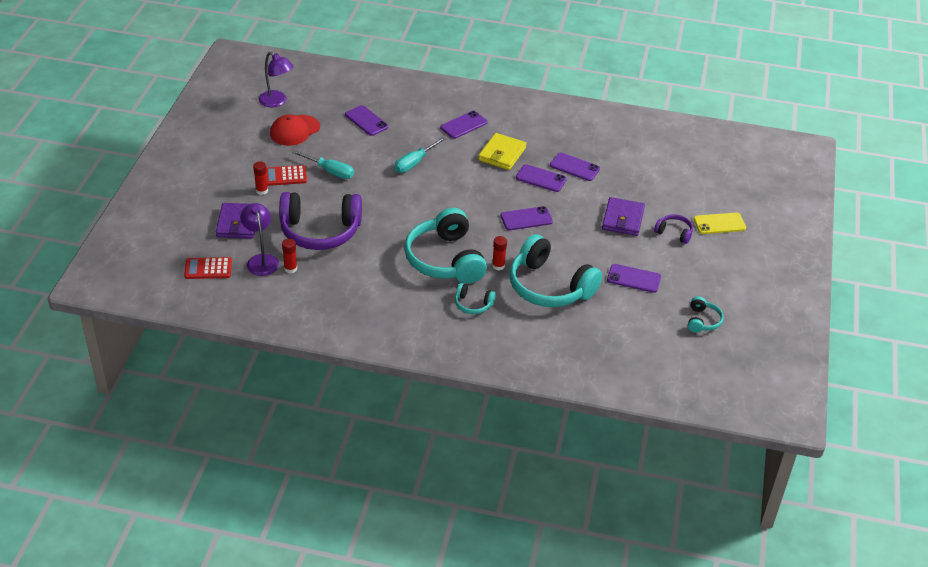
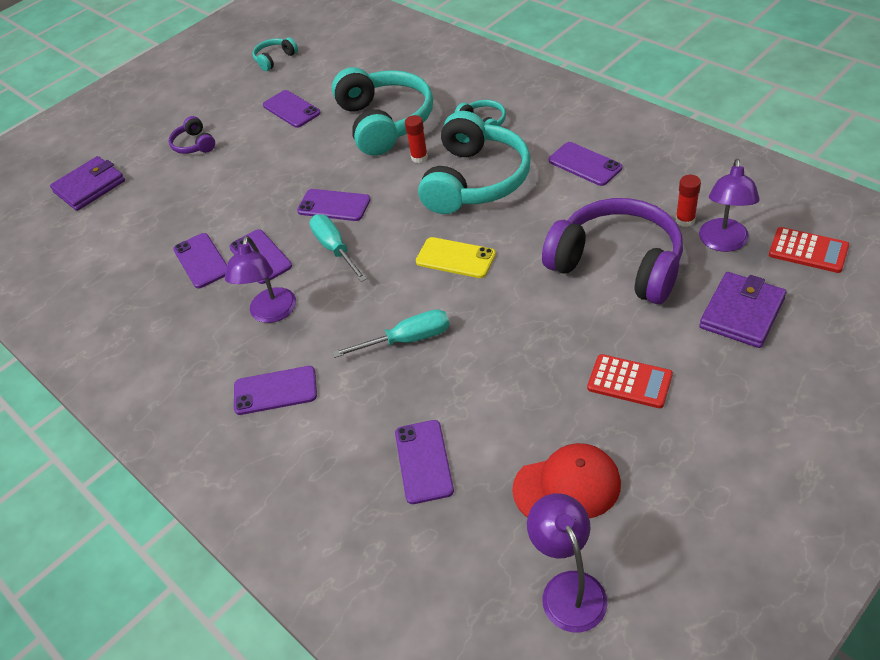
camera: 140 degrees left, 5 degrees up
(262, 191) = (681, 364): red glue stick -> none
(330, 171) = (549, 367): turquoise screwdriver -> turquoise screwdriver (335, 249)
(377, 291) = (585, 164): none -> purple phone
(502, 154) = (271, 313): yellow wallet -> purple lamp
(623, 219) = (227, 174): purple wallet -> purple wallet (90, 186)
(719, 224) = (137, 142): yellow phone -> yellow phone (455, 258)

